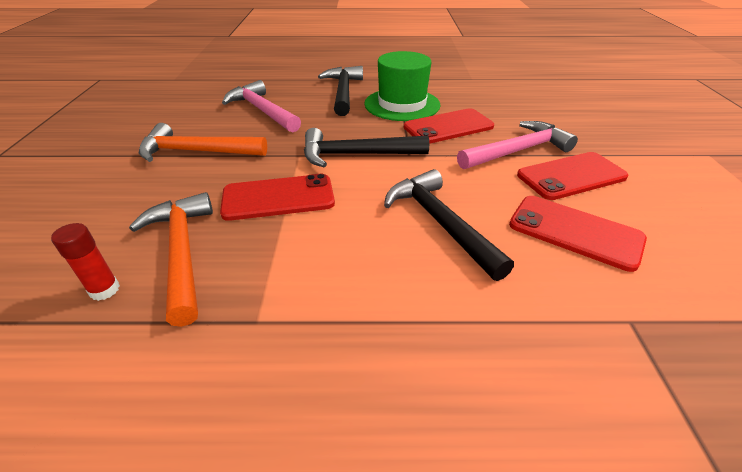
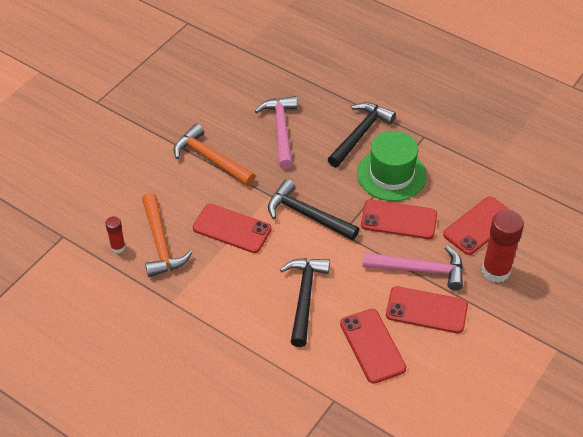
camera: 35 degrees right, 10 degrees up
(182, 253) = (160, 243): orange hammer -> orange hammer turned 150 degrees clockwise
(516, 108) = (479, 226): none -> red phone
(575, 127) = (496, 271): none -> red glue stick

